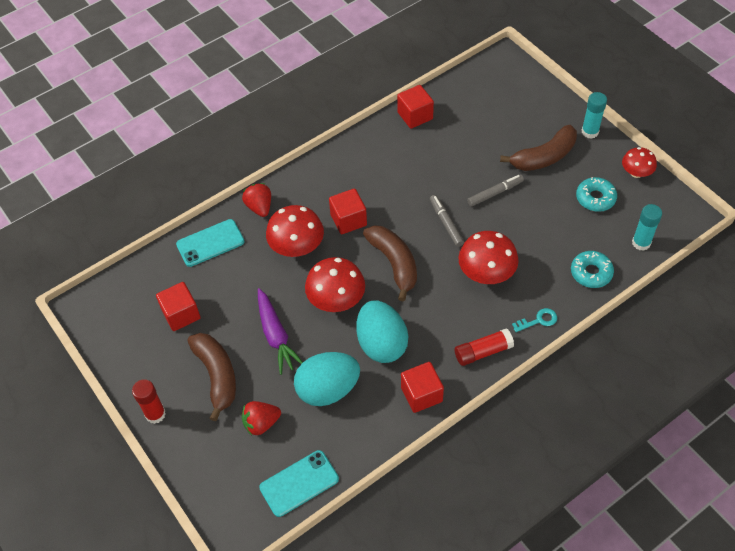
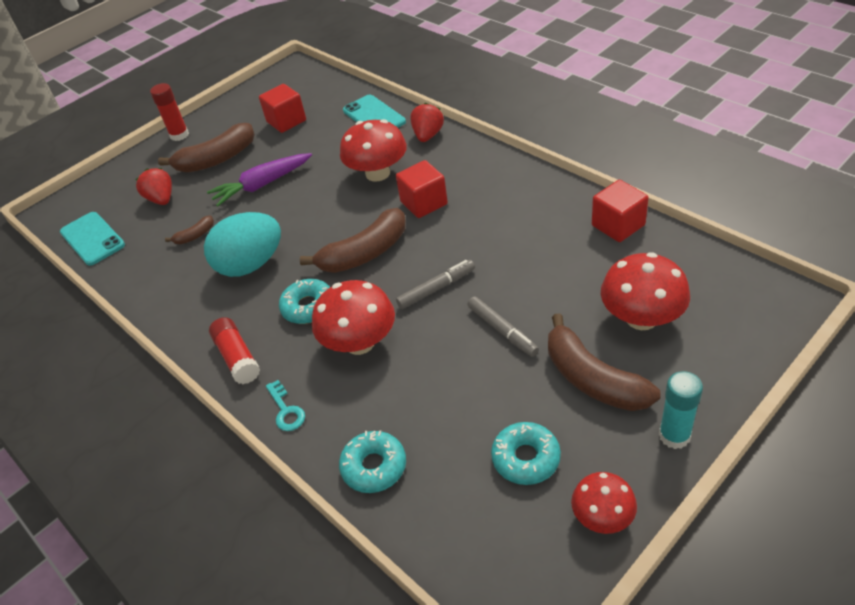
camera: 85 degrees right, 10 degrees down
(259, 207) = (428, 135): red strawberry -> red strawberry turned 45 degrees counterclockwise
(328, 389) = (195, 235): turquoise egg -> brown banana
(336, 300) = (309, 217): red mushroom -> red mushroom (641, 318)
(421, 394) = (182, 310): red cube -> none
(442, 304) = (308, 307): none -> turquoise donut
(641, 243) = (444, 535): turquoise glue stick -> none

